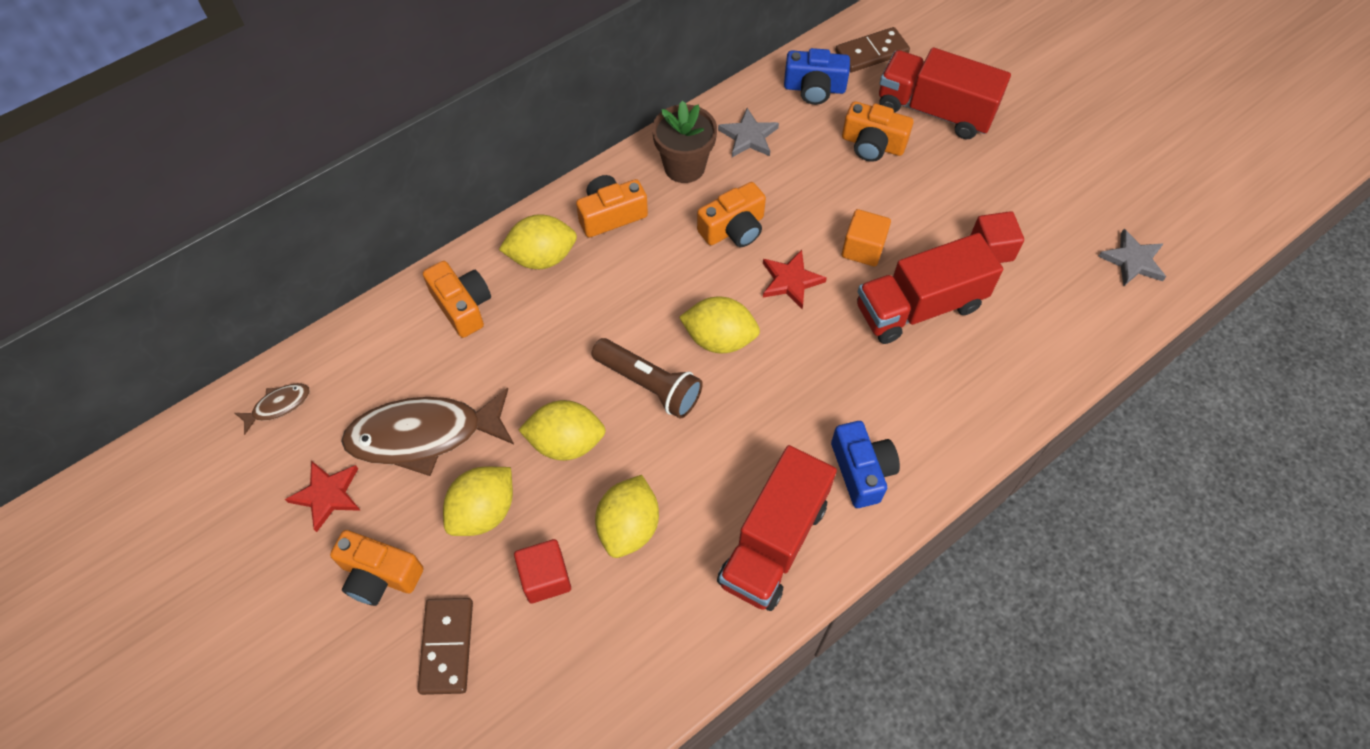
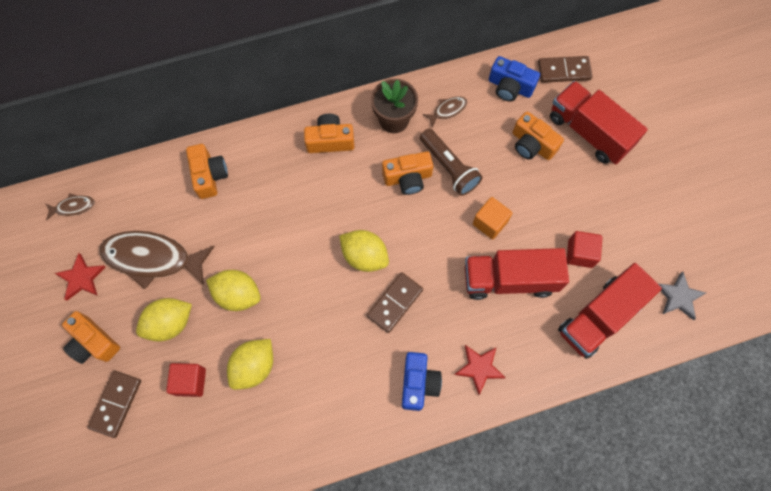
camera: 20 degrees right, 10 degrees up
(542, 257) = (273, 157): yellow lemon -> none
(649, 384) = (305, 273): brown flashlight -> brown flashlight (449, 167)
(748, 136) = (447, 110): grey star -> brown fish
(773, 543) = (340, 411): red truck -> red truck (600, 317)
(785, 382) = (395, 303): none -> brown domino
(790, 281) = (430, 230): red star -> red star (479, 368)

